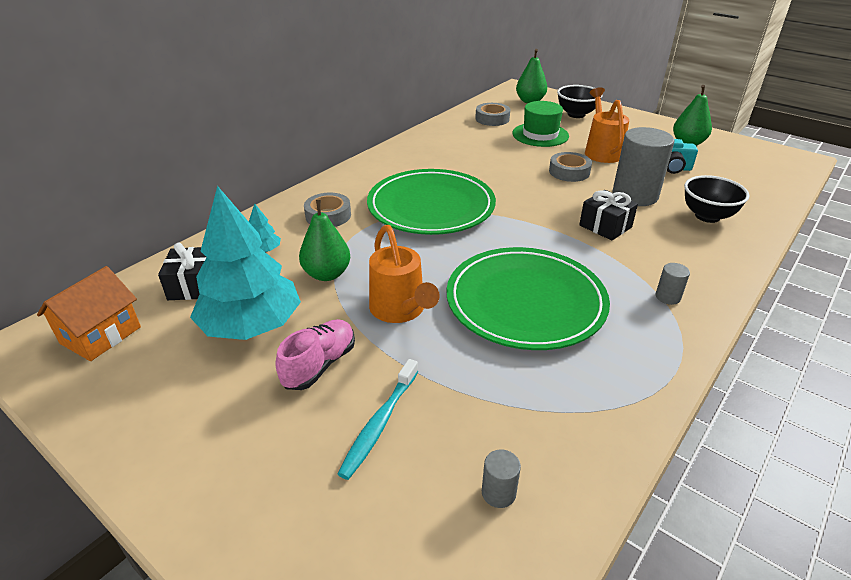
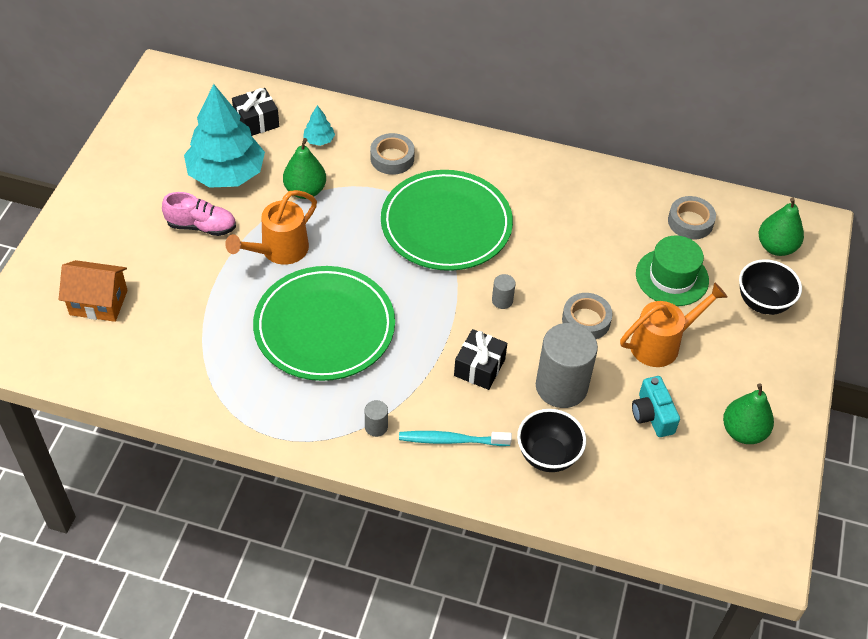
camera: 65 degrees right, 15 degrees up
(100, 335) = (186, 103): orange house -> orange house (98, 302)
(379, 424) = (160, 276): turquoise toothbrush -> turquoise toothbrush (451, 440)
(498, 493) = (126, 350): grey cylinder -> grey cylinder (502, 300)

